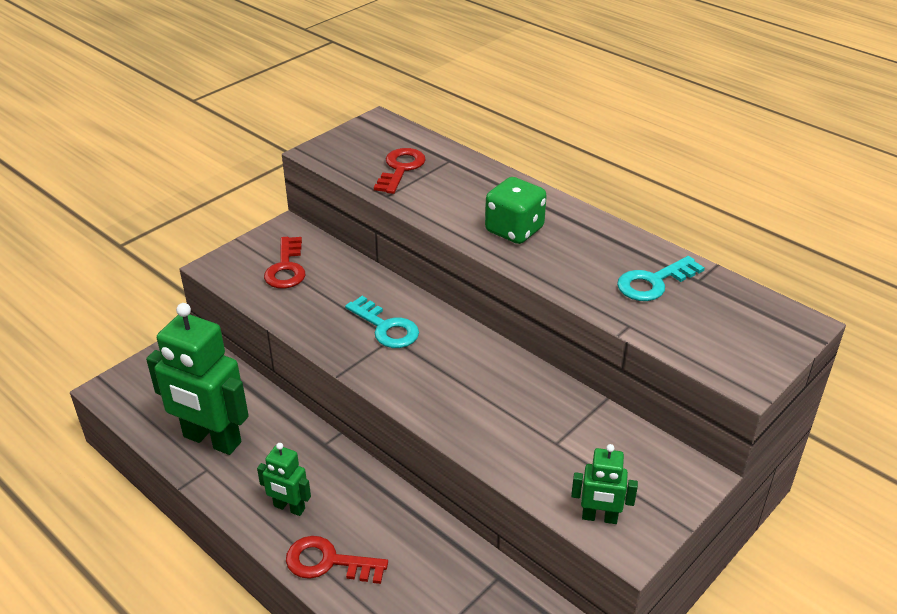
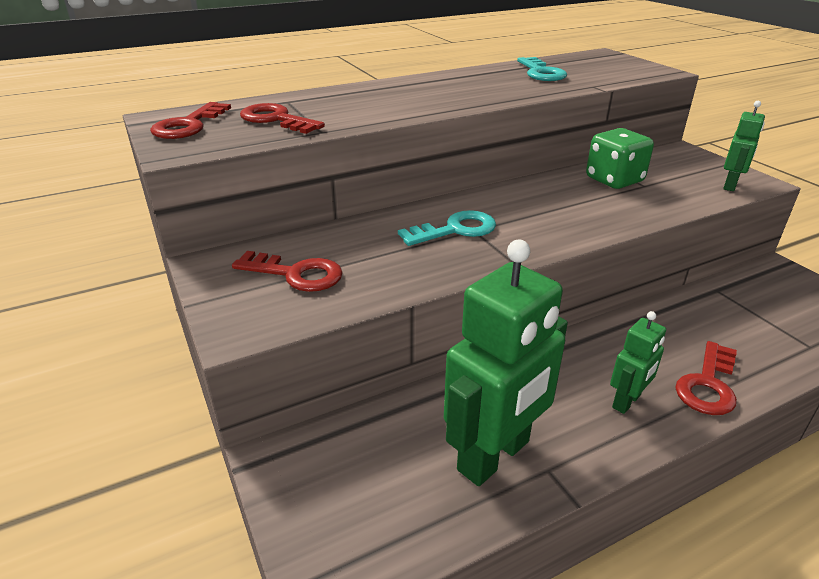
camera: 70 degrees left, 5 degrees down
(367, 138) = (189, 125): none -> red key
(514, 230) = (436, 96): green dice -> green dice (614, 180)

